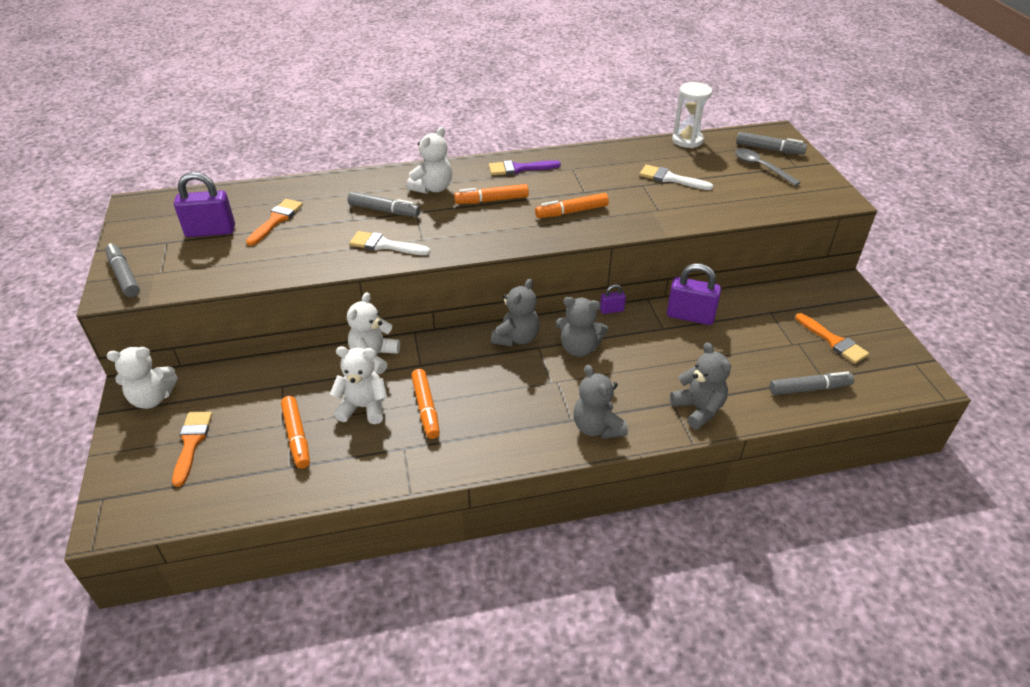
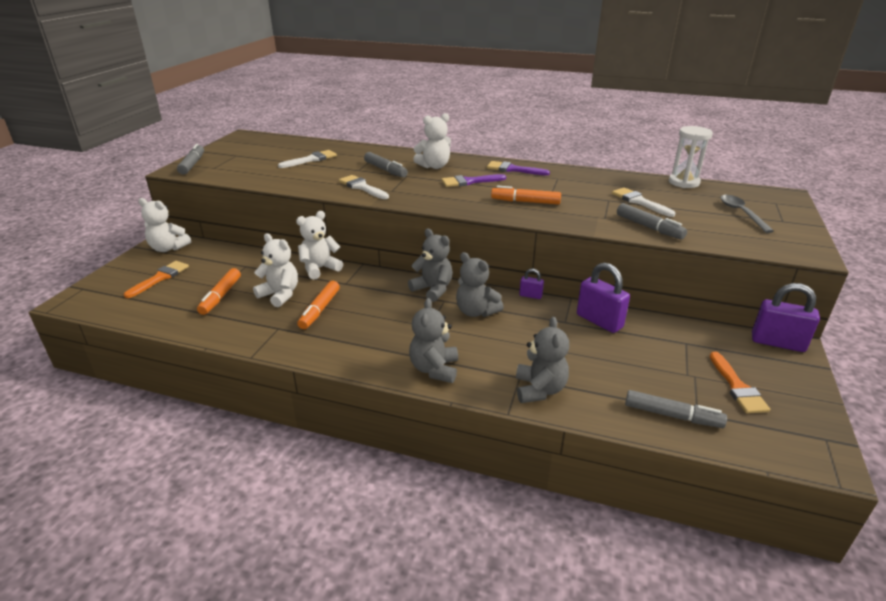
camera: 30 degrees right, 10 degrees down
(210, 231) = (266, 156): purple padlock -> purple padlock (777, 343)
(276, 220) = (311, 159): orange brush -> white brush
(491, 200) = (469, 182): orange marker -> purple brush
(516, 338) = (433, 289): grey teddy bear -> grey teddy bear turned 105 degrees counterclockwise
(769, 149) = (764, 204): grey marker -> grey marker (649, 227)

